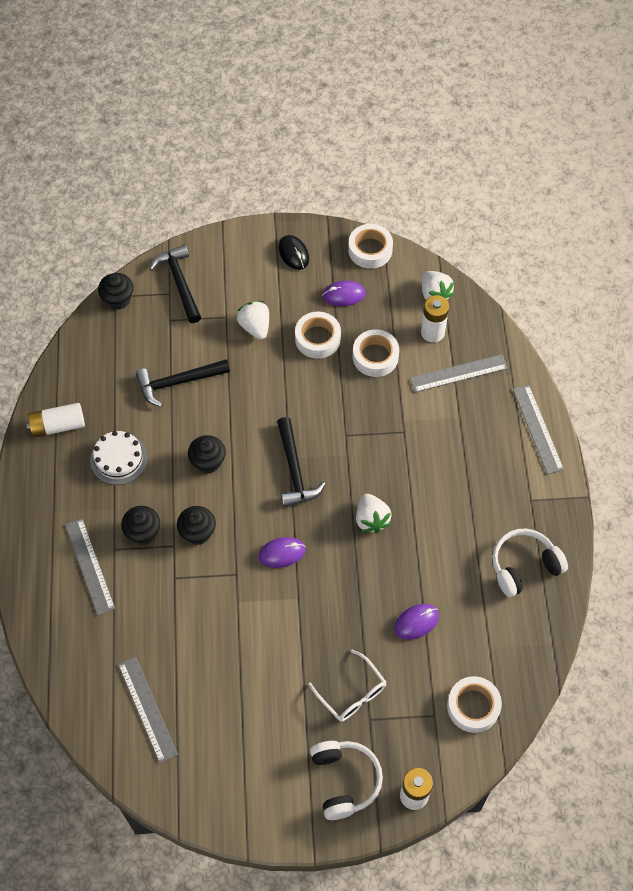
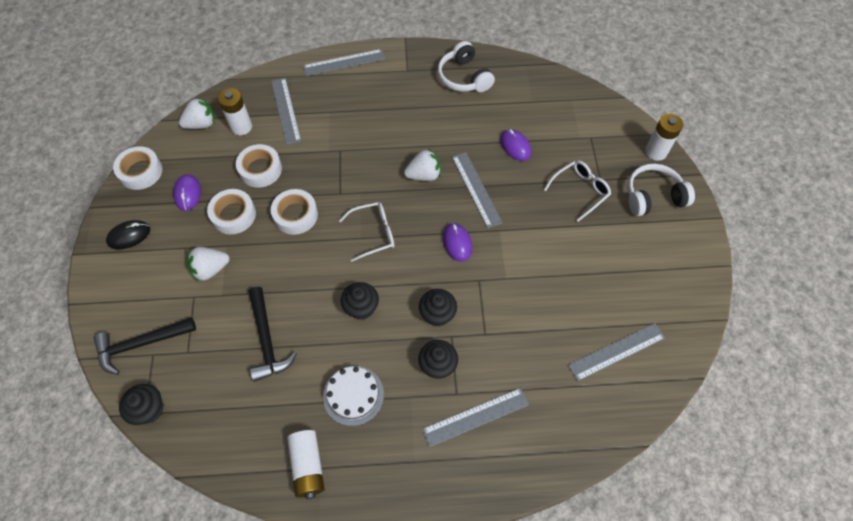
camera: 90 degrees left, 0 degrees up
(294, 470) = (374, 233): black hammer -> white glasses
(353, 575) = (476, 189): none -> grey ruler
(473, 706) = (580, 113): white tape -> white tape (295, 215)

